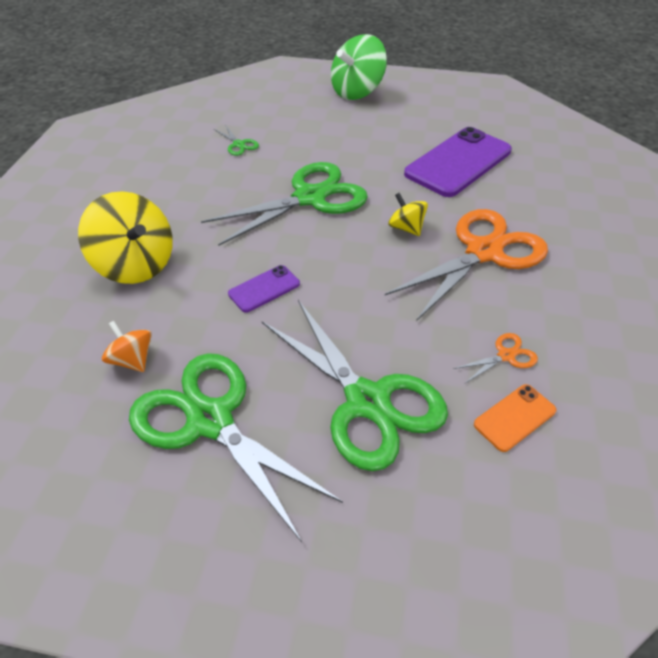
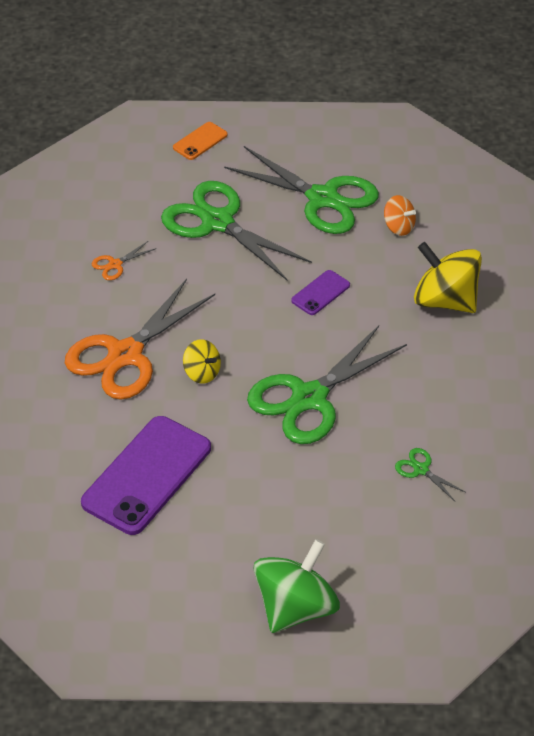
camera: 170 degrees right, 0 degrees up
(514, 417) = (114, 225): orange phone -> orange phone (200, 141)

